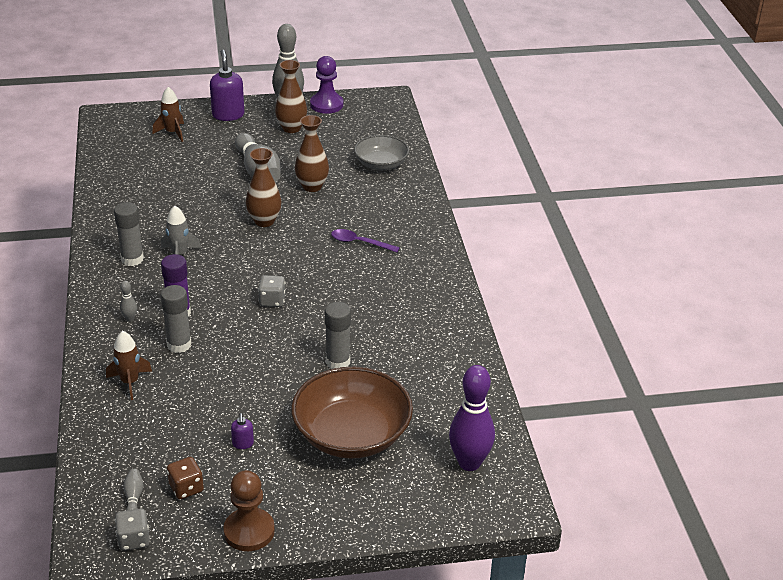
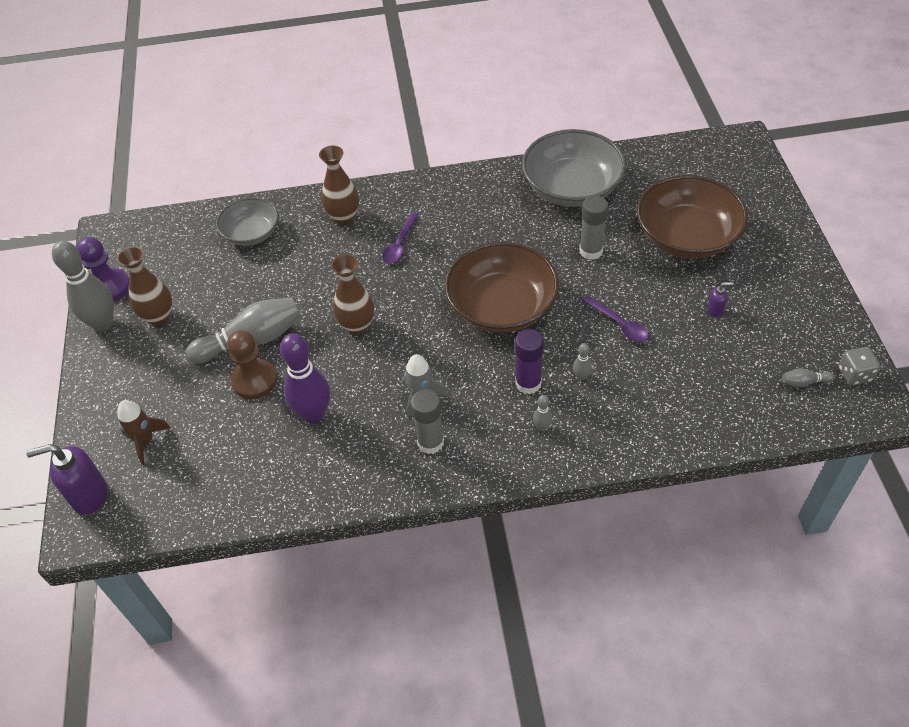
camera: 85 degrees left, 15 degrees up
(130, 382) = (646, 410): brown rocket -> none
(179, 345) = (581, 376): grey glue stick -> grey bowling pin
(186, 488) = (781, 344): brown dice -> none
(228, 115) = (112, 384): purple soap dispenser -> purple soap dispenser (89, 495)
(236, 374) = (619, 324): none -> purple spoon
(249, 531) = (819, 295): brown pawn -> brown pawn (254, 380)
(272, 301) = (501, 306): grey dice -> brown bowl
(312, 186) = (290, 289): brown vase -> brown vase (343, 217)
(433, 355) = (572, 188): none -> grey bowl
(469, 463) = (703, 165): purple bowling pin -> purple bowling pin (314, 414)

